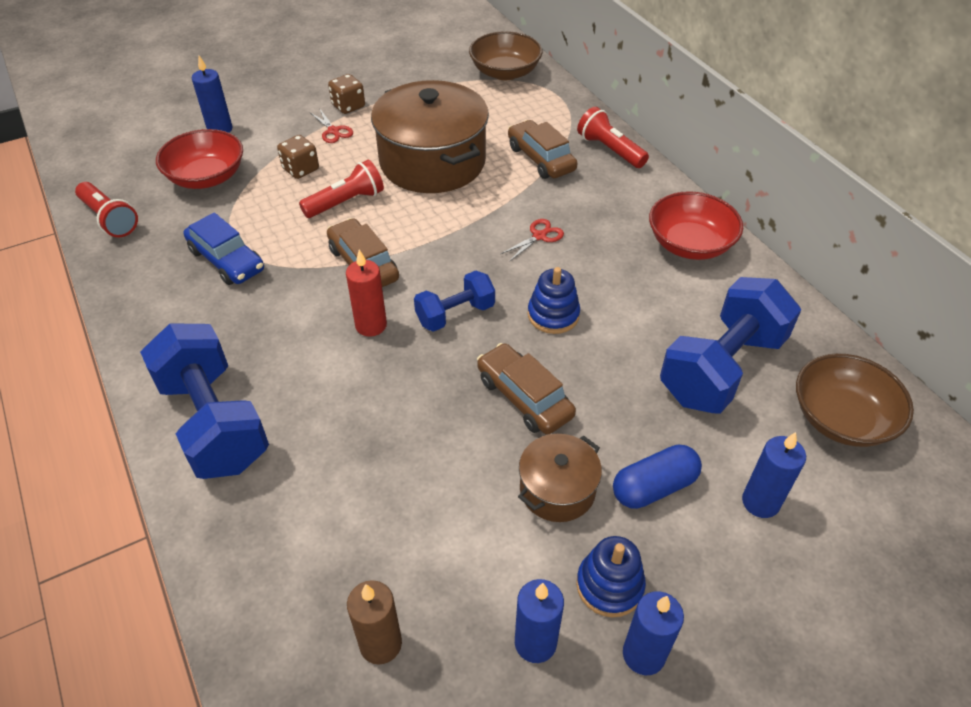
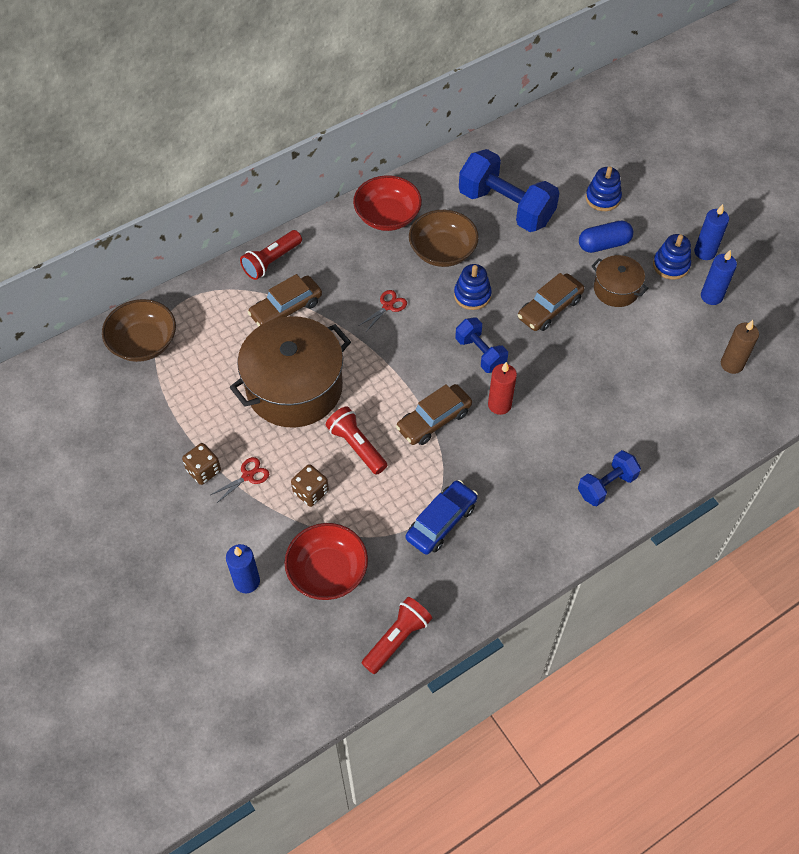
camera: 95 degrees left, 10 degrees up
(214, 422) = (606, 485): blue dumbbell -> blue dumbbell, size x0.55
(539, 236) = (388, 306): red scissors -> red scissors turned 90 degrees clockwise
(654, 487) = (604, 244): blue capsule -> blue capsule turned 75 degrees counterclockwise
(760, 502) = (602, 198): blue candle -> blue stacking toy
(841, 418) = (535, 156): brown bowl -> brown bowl (442, 251)

